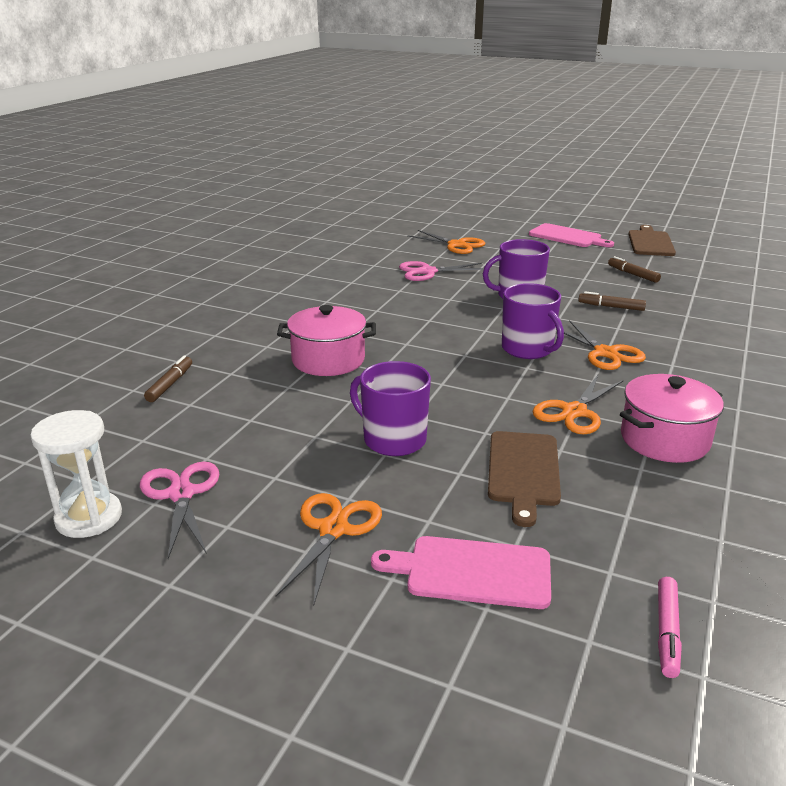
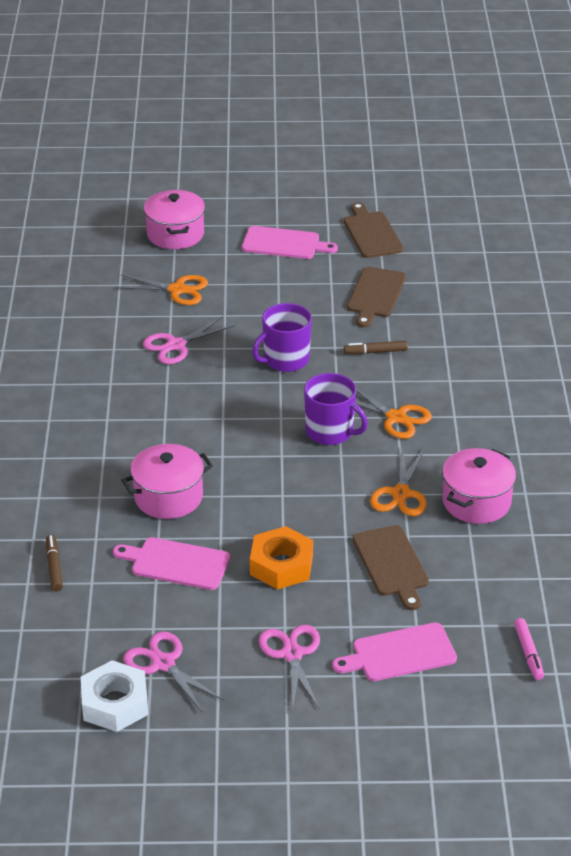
camera: 25 degrees left, 10 degrees up
(89, 518) = (115, 703): white hourglass -> white nut
(286, 410) = (176, 563): none -> pink cutting board
(333, 529) = (292, 654): orange scissors -> pink scissors
(393, 439) = (281, 565): purple mug -> orange nut
(480, 220) = (175, 234): none -> pink pot
(633, 274) = (375, 295): brown marker -> brown cutting board

